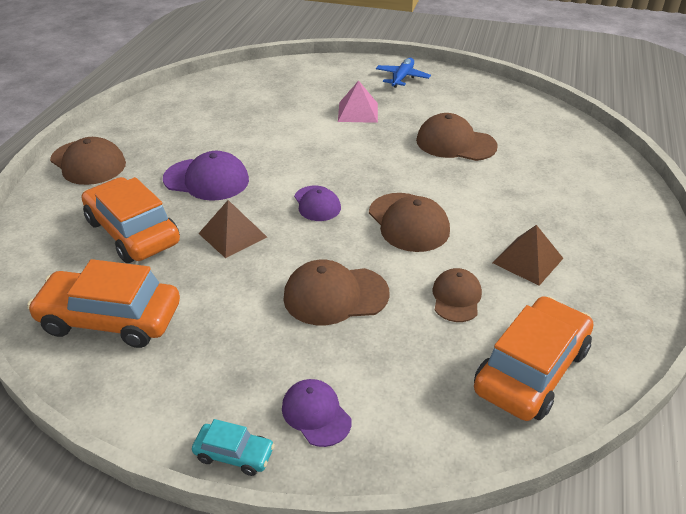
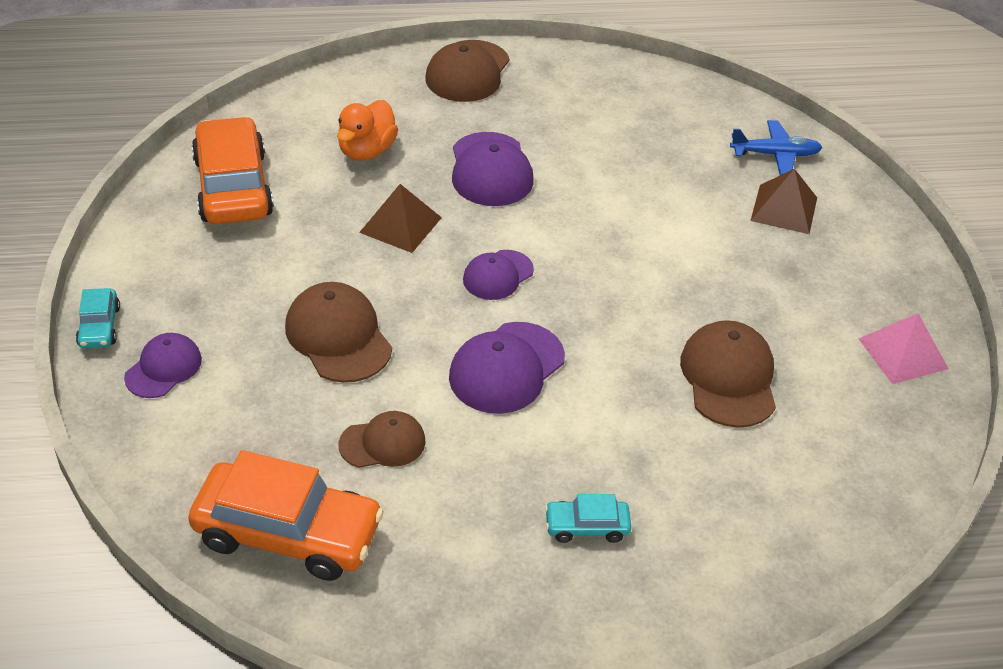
camera: 65 degrees right, 5 degrees up
(133, 232) = (367, 151): orange car -> orange duck
(358, 112) = (739, 256): pink pyramid -> pink pyramid (903, 353)
(402, 77) = (880, 278): blue plane -> blue plane (775, 154)
(408, 222) = (506, 368): brown cap -> purple cap
(528, 260) = (489, 503): brown pyramid -> brown pyramid (784, 209)
(558, 225) = (586, 526): none -> turquoise car

